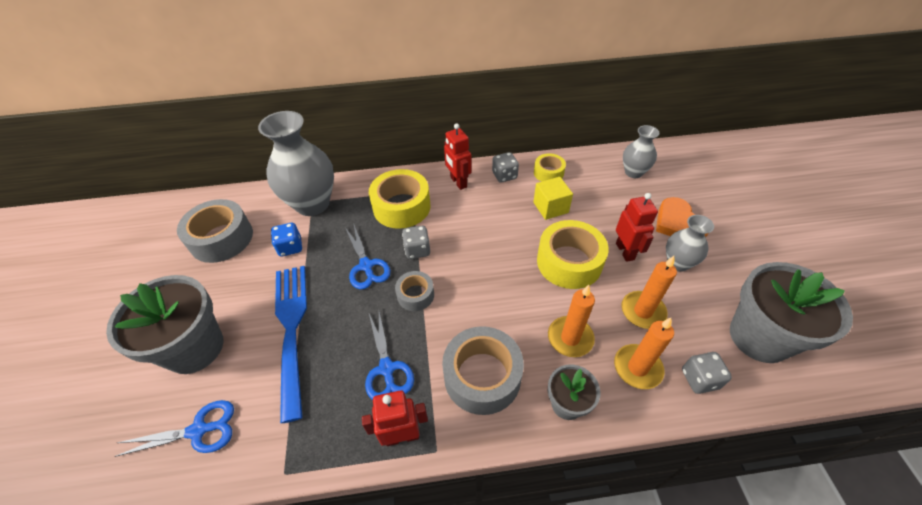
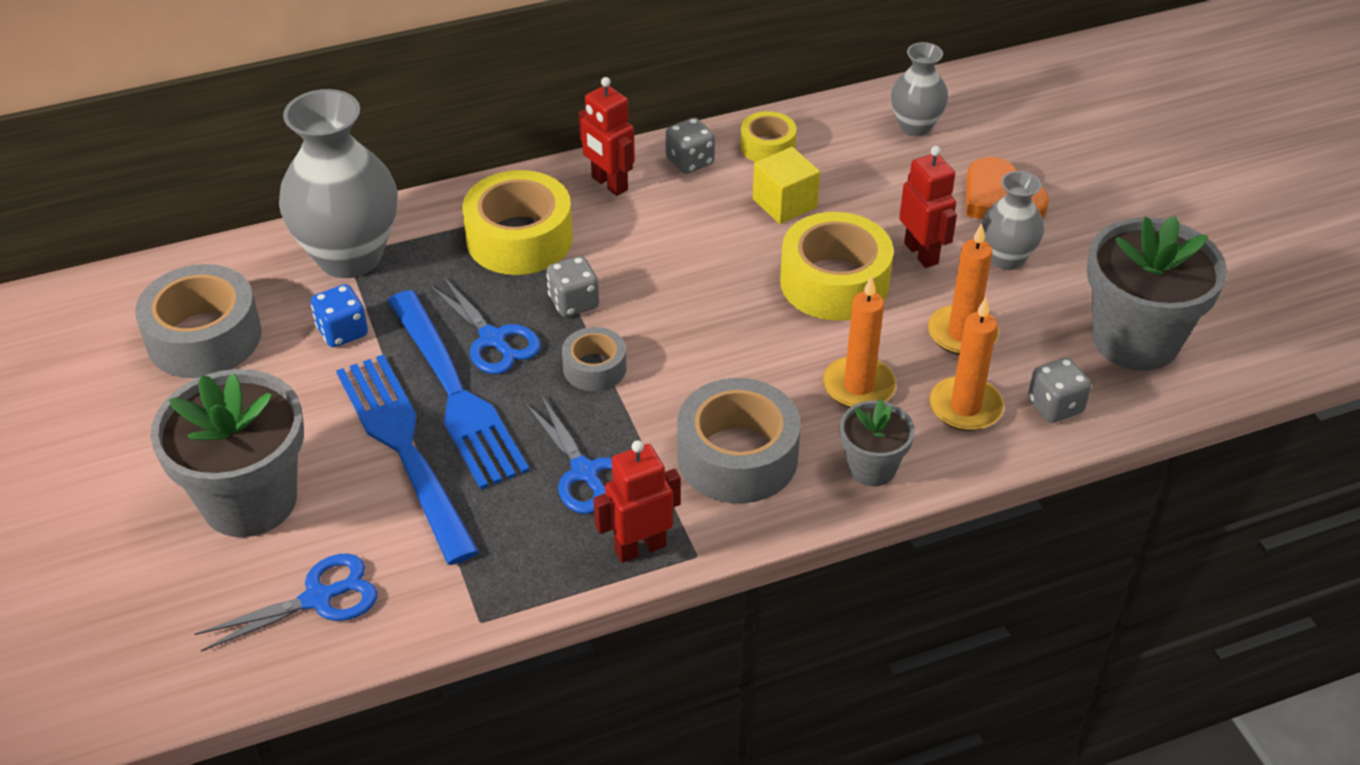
camera: 15 degrees left, 5 degrees down
(333, 297) = (454, 393): none -> blue fork

